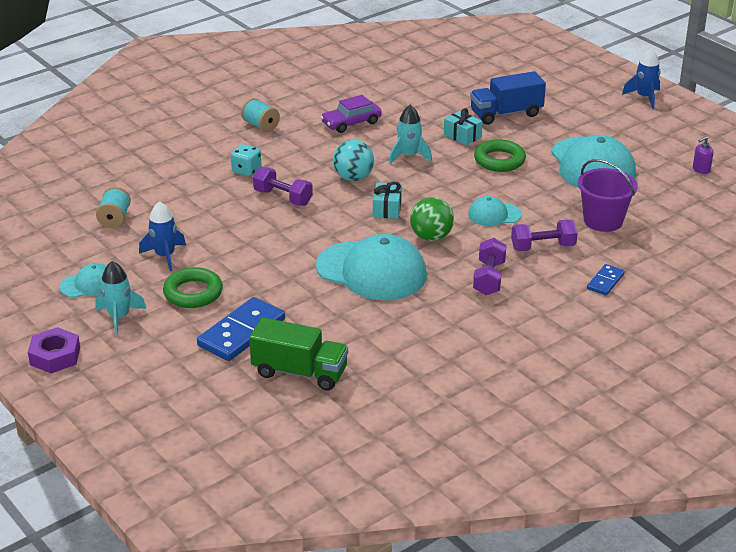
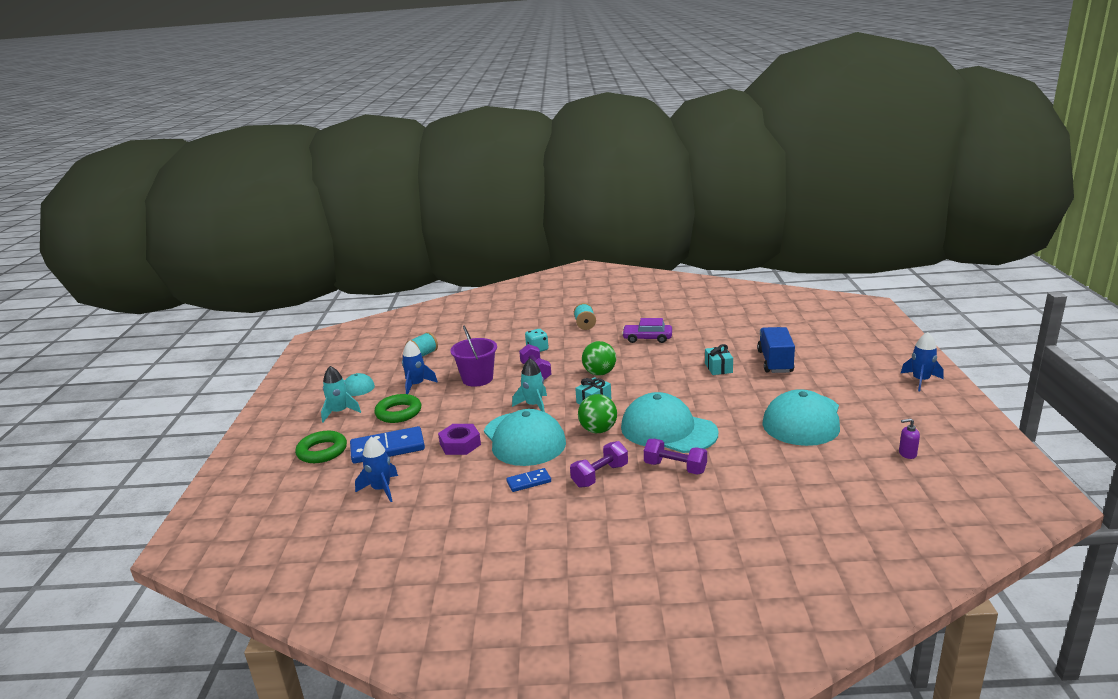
camera: 40 degrees right, 10 degrees down
(55, 356) = (276, 422): purple nut -> purple nut (460, 444)
(299, 372) = (381, 489): green truck -> blue rocket
(353, 178) = (599, 373): turquoise ball -> green ball
(409, 156) = (659, 370): turquoise rocket -> turquoise rocket (534, 405)
(494, 214) = (668, 430): turquoise cap -> turquoise cap, size x2.01
(499, 160) = (725, 393): green ring -> green ring (322, 451)
(506, 114) = (775, 362): blue truck -> blue truck turned 75 degrees clockwise
(603, 221) = (755, 465): purple bucket -> purple bucket (477, 379)
(605, 282) = (693, 515): blue domino -> blue domino (529, 482)

